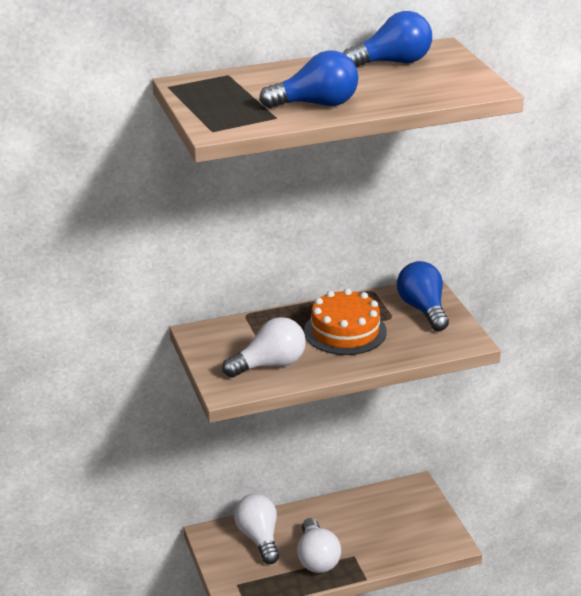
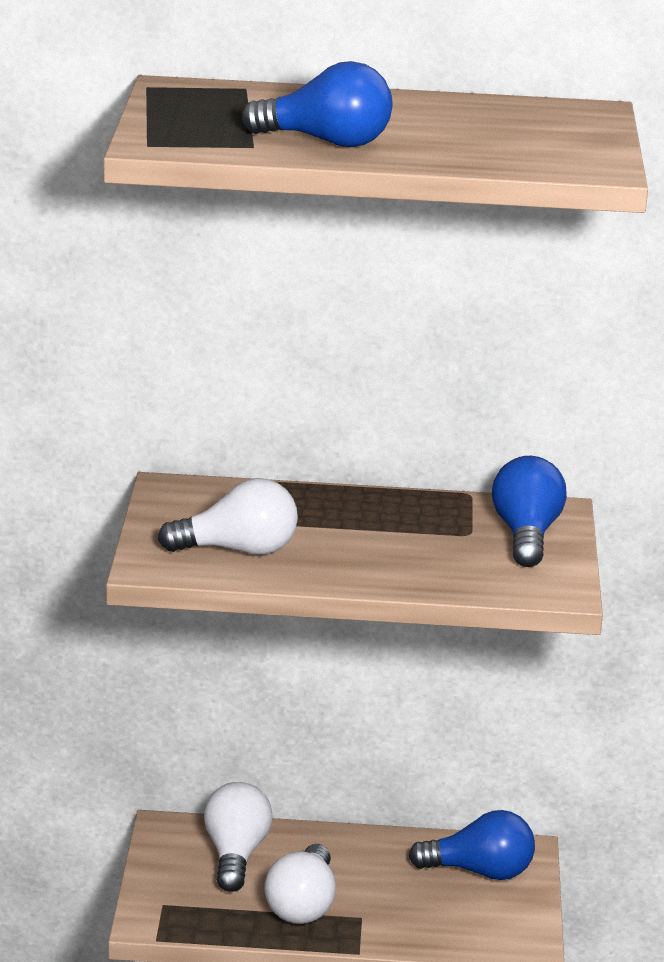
camera: 20 degrees right, 5 degrees down
(345, 331) = (384, 535): orange cake -> none
(393, 63) = (498, 115): blue light bulb -> blue light bulb (480, 871)

